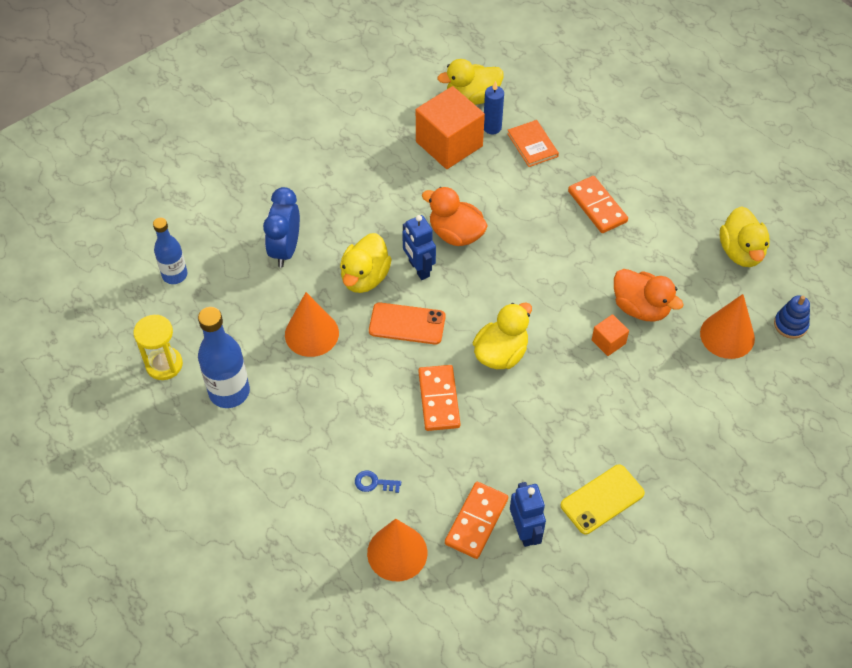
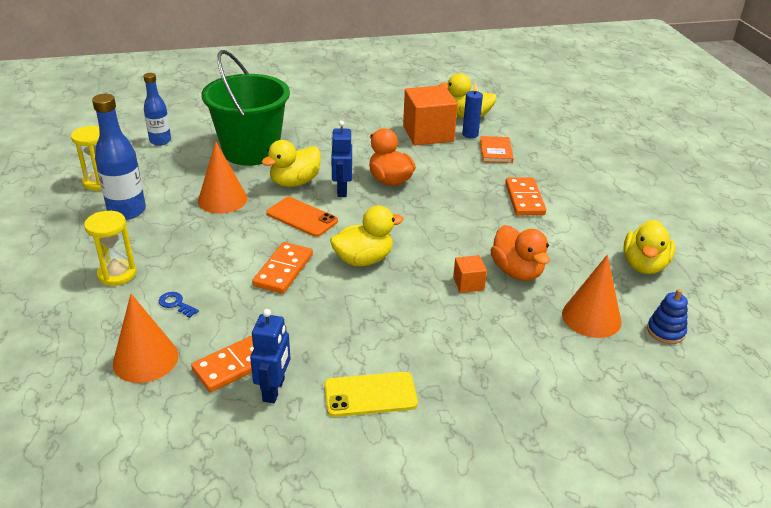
camera: 25 degrees right, 20 degrees down
(285, 249) = (251, 151): blue clock -> green bucket
(290, 474) = (117, 274): none -> yellow hourglass

